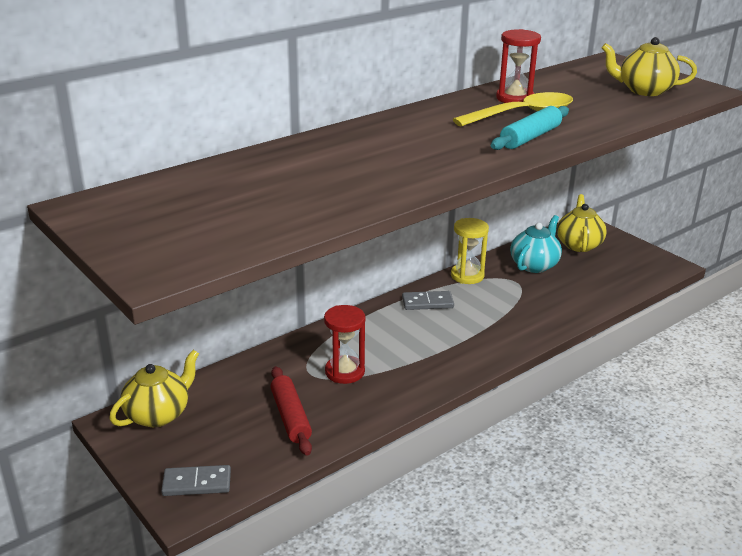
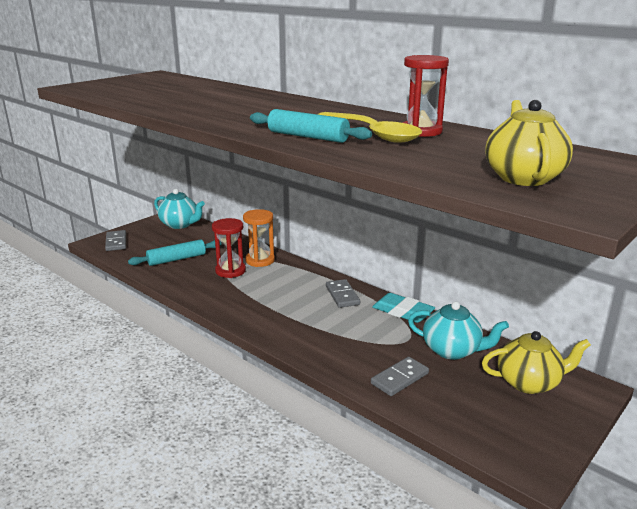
camera: 80 degrees right, 5 degrees down
(158, 414) = (180, 224): yellow teapot -> turquoise teapot
(290, 417) = (177, 259): red rolling pin -> turquoise rolling pin
(322, 348) = (260, 260): none -> orange hourglass
(467, 276) = (402, 312): yellow hourglass -> turquoise eraser
(575, 295) = (400, 378): none -> grey domino

